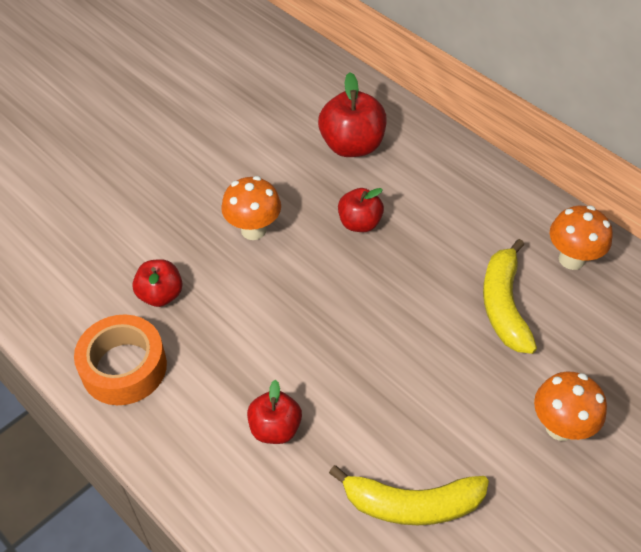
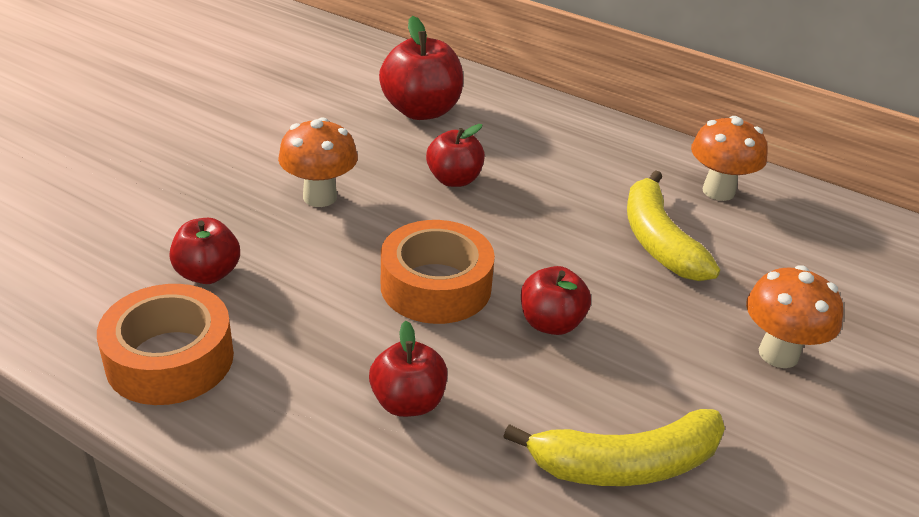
camera: 15 degrees left, 15 degrees down
(319, 327) = (436, 286): none -> orange tape
(395, 374) = (551, 323): none -> red apple

